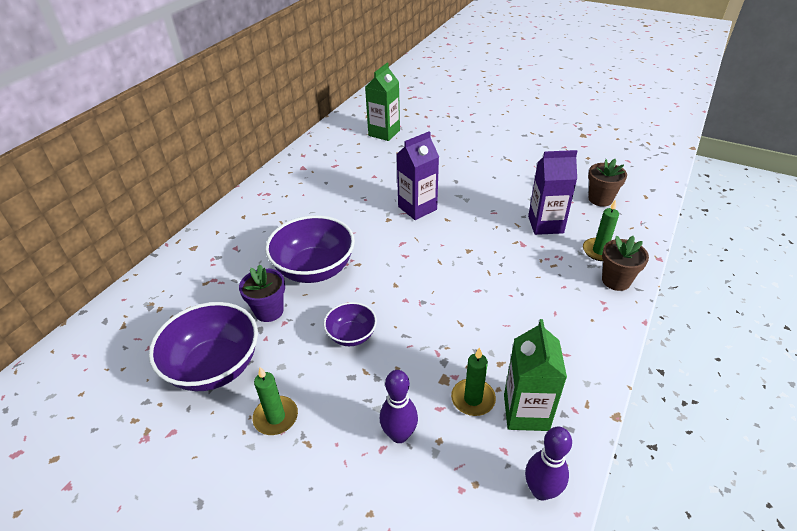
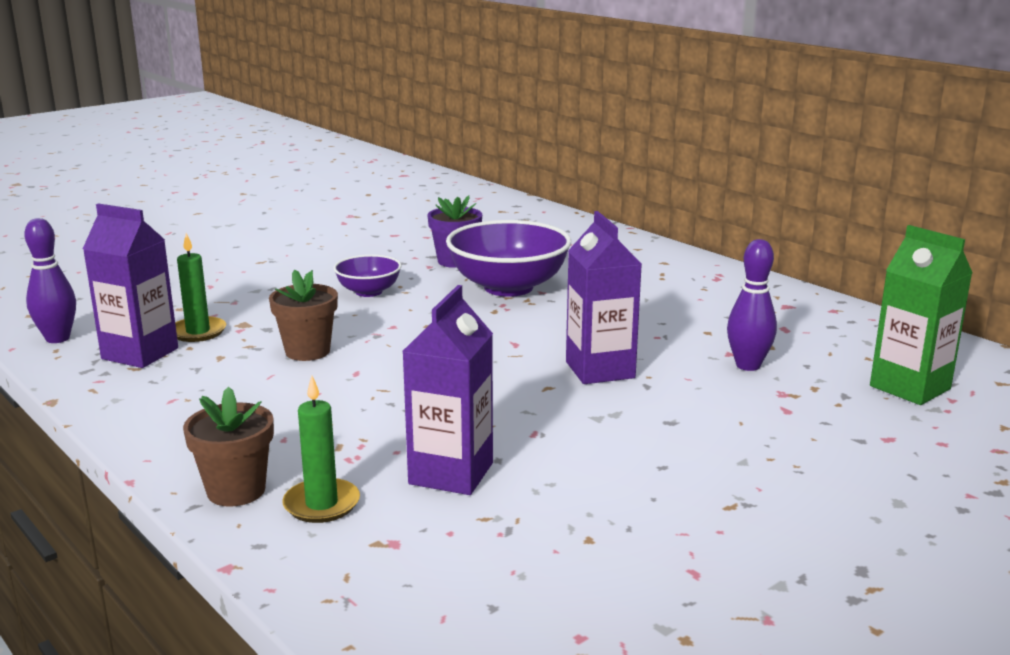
camera: 110 degrees right, 20 degrees down
(214, 367) = (400, 237): purple bowl -> none
(276, 417) = (306, 253): green candle -> none
(399, 435) = (212, 294): purple bowling pin -> purple bowling pin (748, 365)
(526, 412) = (140, 353): green carton -> purple carton
(600, 199) = (479, 576): brown flower pot -> brown flower pot (307, 351)

